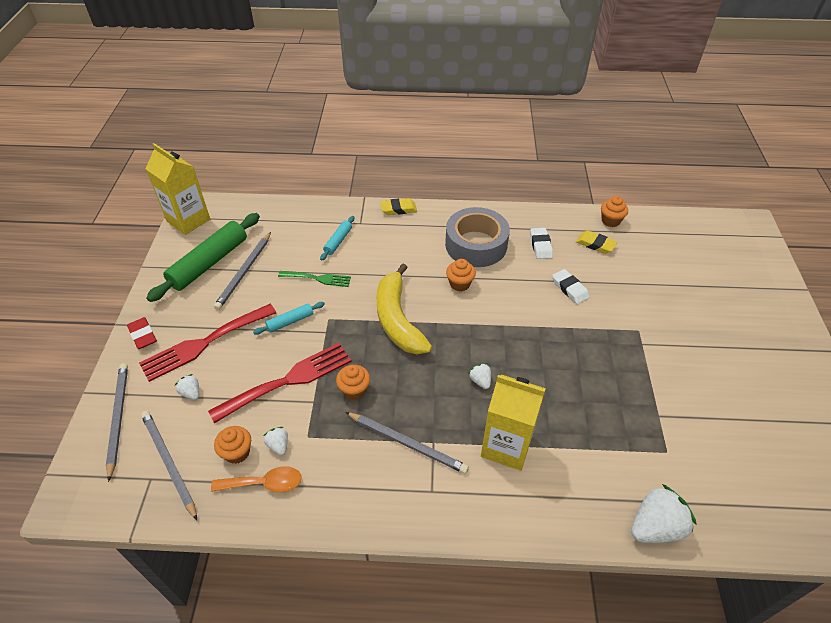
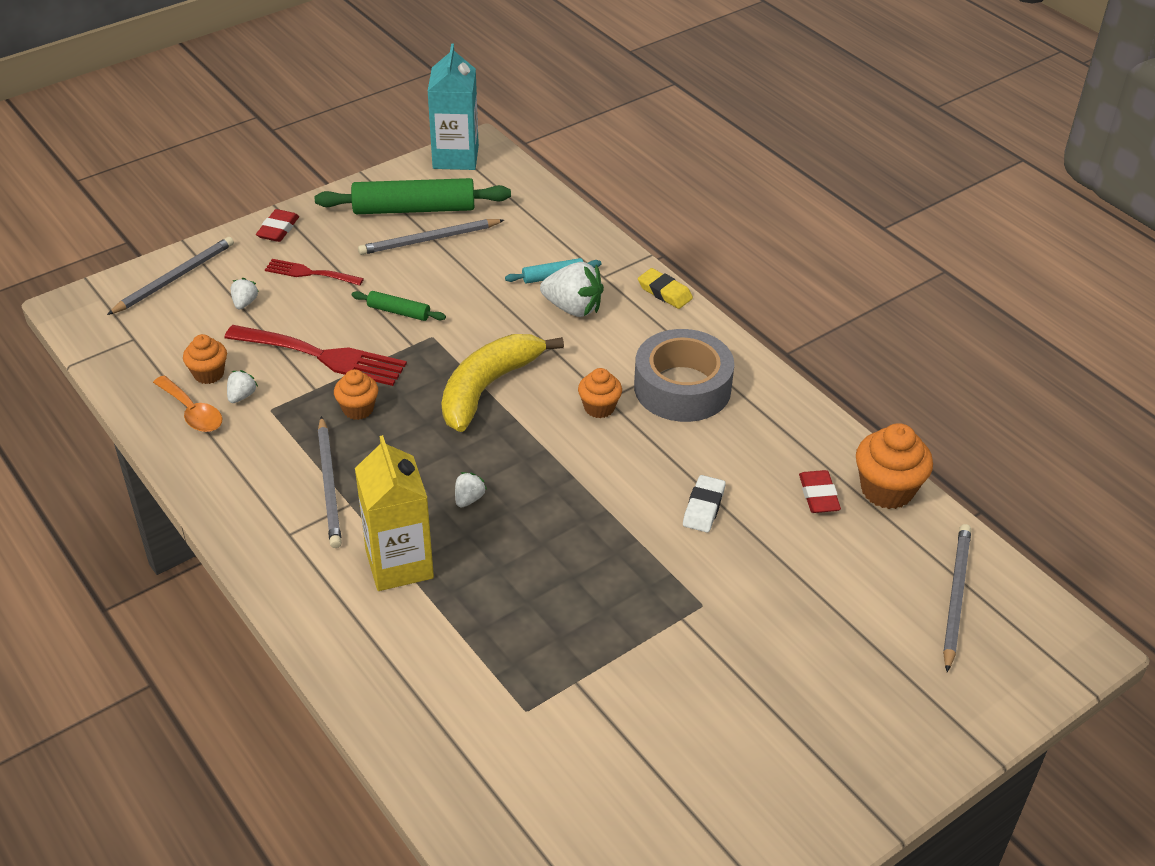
camera: 50 degrees right, 5 degrees down
(169, 463) = (159, 339): grey pencil -> grey pencil (955, 596)
(188, 220) = (455, 157): yellow carton -> turquoise carton
(204, 343) = (309, 273): red fork -> red fork, size x0.57
(290, 321) = (398, 312): turquoise rolling pin -> green rolling pin
(318, 278) = (480, 295): green fork -> none
(540, 245) = (752, 445): white eraser -> none
(595, 244) = (818, 495): yellow eraser -> red eraser
(610, 221) = (887, 490): orange cupcake -> orange cupcake, size x1.63
(655, 526) = (407, 740): white strawberry -> white strawberry (573, 308)

